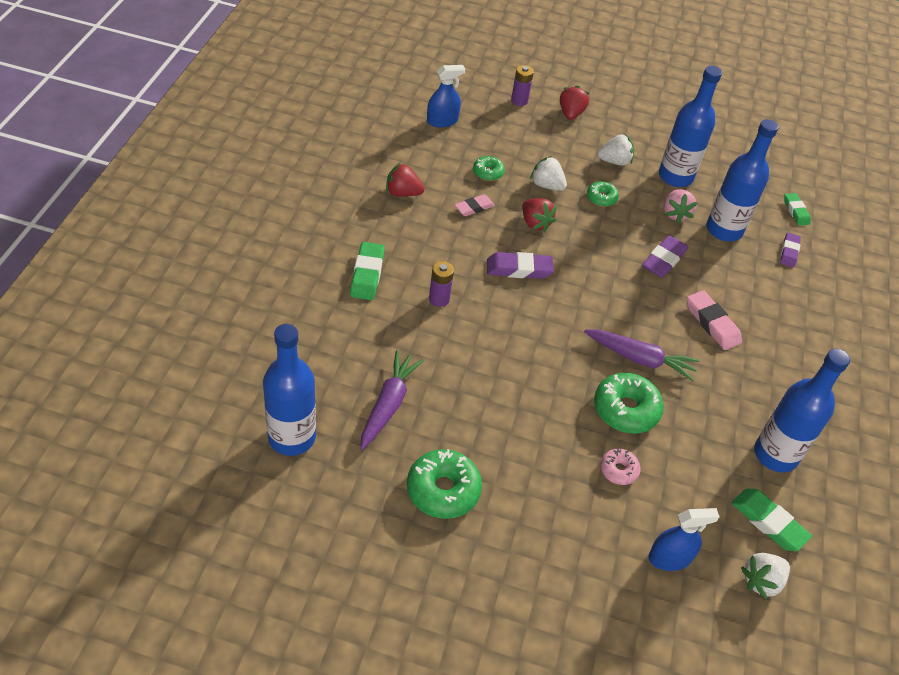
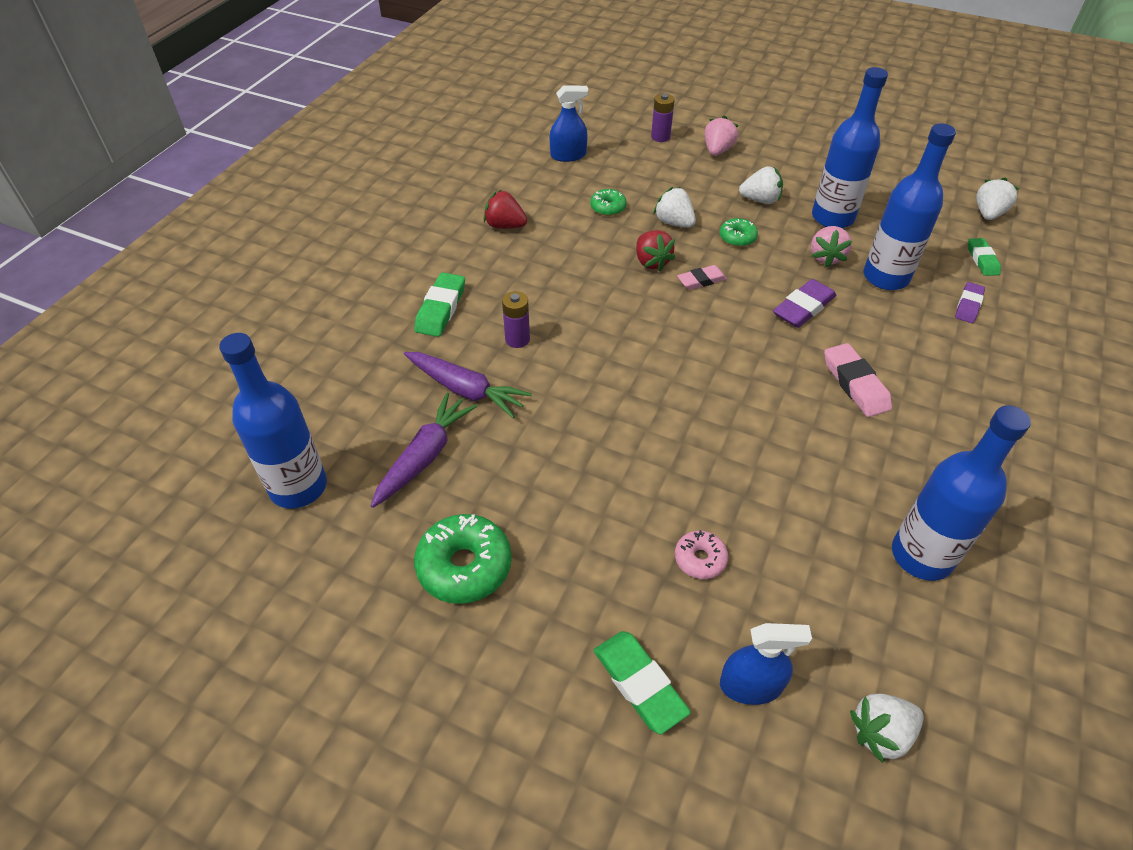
camera: 15 degrees right, 0 degrees up
(474, 208) = (583, 243): pink eraser -> pink eraser (701, 280)
(519, 269) = (621, 310): purple eraser -> none
(570, 114) = (717, 151): red strawberry -> pink strawberry
(626, 409) = (723, 482): green donut -> none
(640, 359) = (753, 421): purple carrot -> purple carrot (466, 390)
(768, 522) = (901, 648): green eraser -> green eraser (639, 684)
(797, 169) = (988, 214): none -> white strawberry

